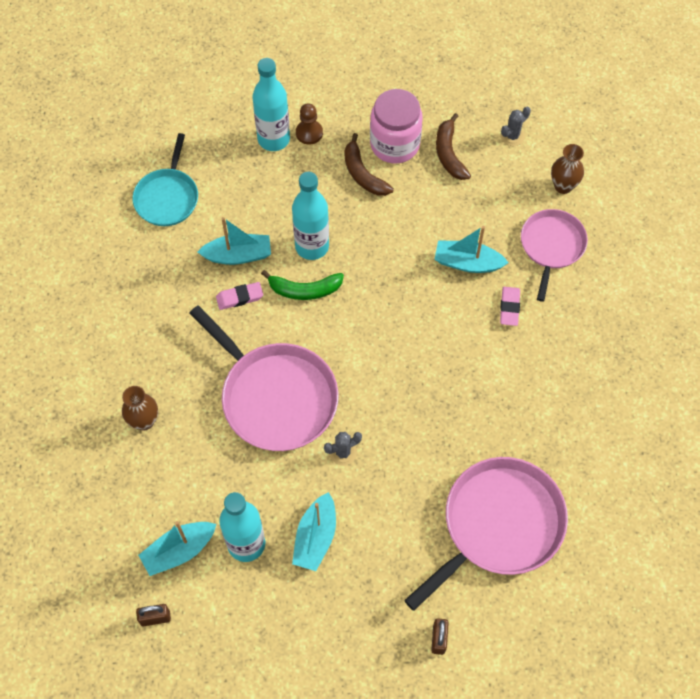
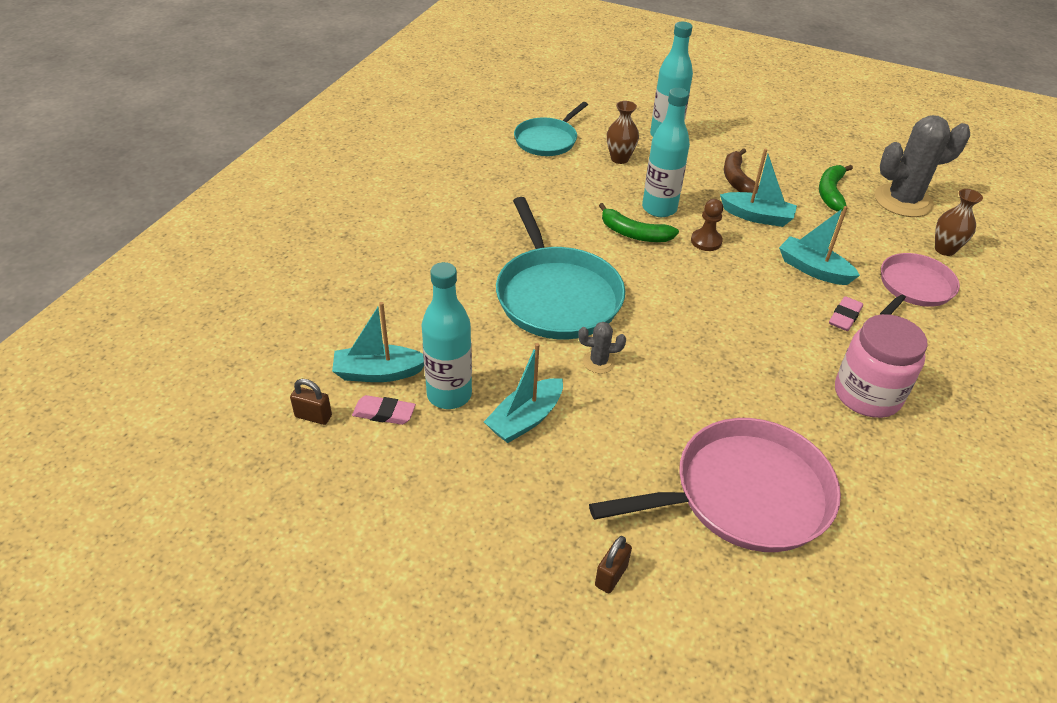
camera: 25 degrees right, 20 degrees down
(144, 421) = (419, 267): brown vase -> brown vase (619, 159)
(238, 255) = (585, 192): turquoise boat -> turquoise boat (757, 216)
(239, 297) = (568, 218): pink eraser -> pink eraser (384, 413)
(275, 397) = (556, 295): pink pan -> turquoise pan
(309, 133) = (700, 141): brown pawn -> brown pawn (706, 241)
(394, 144) = (778, 171): pink jar -> pink jar (867, 395)
(449, 154) = (830, 193): brown banana -> green banana
(512, 136) = (903, 201): grey cactus -> grey cactus, size x2.23

